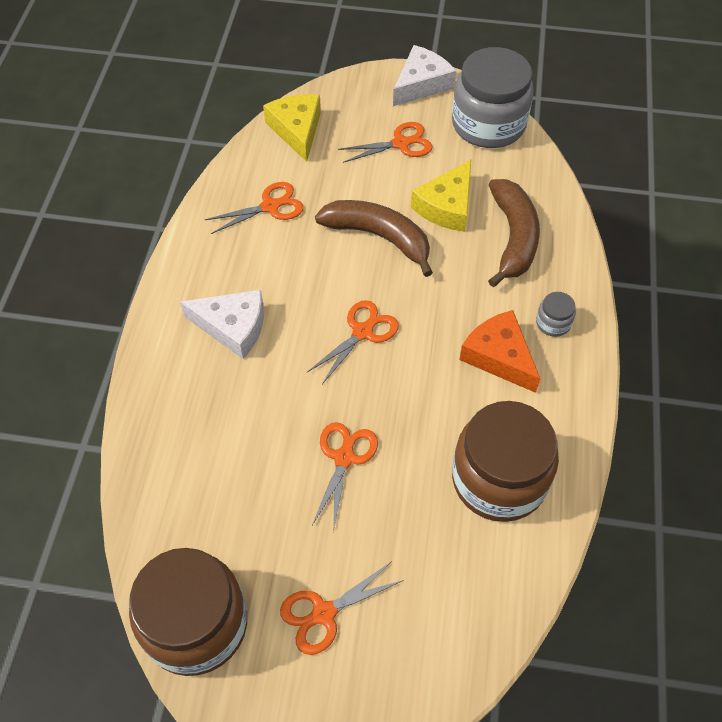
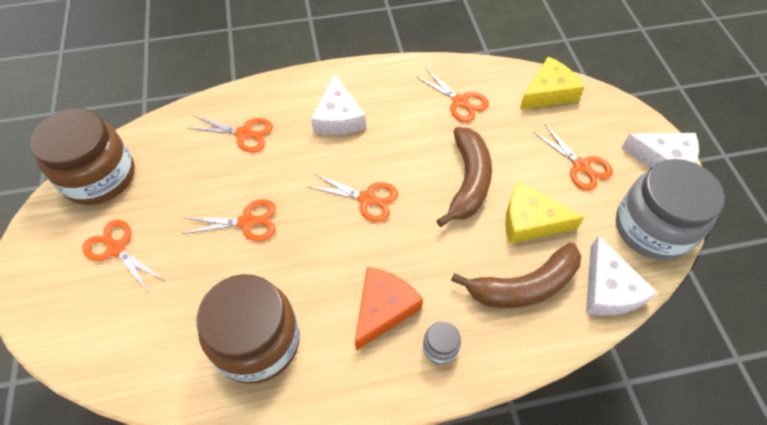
camera: 70 degrees right, 0 degrees up
(207, 433) = (244, 134): none -> orange scissors
(536, 180) = (608, 289): none -> white cheese

